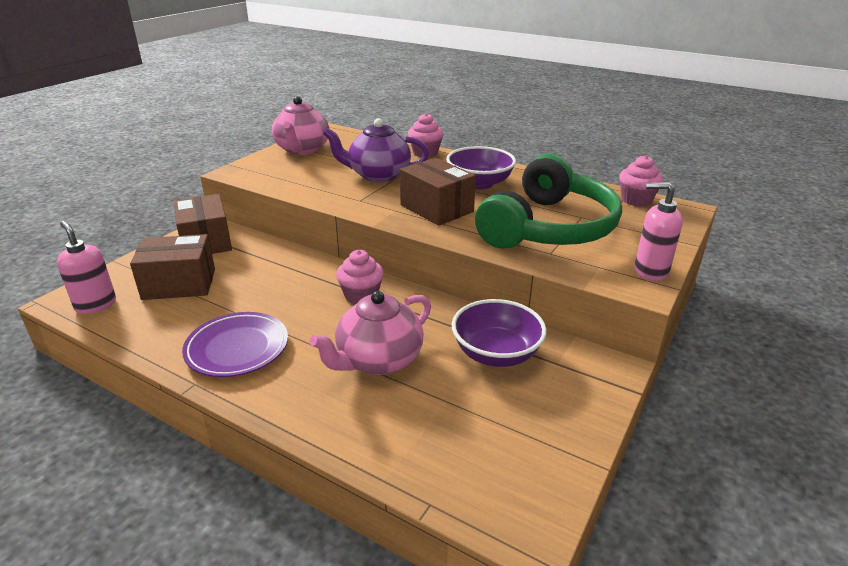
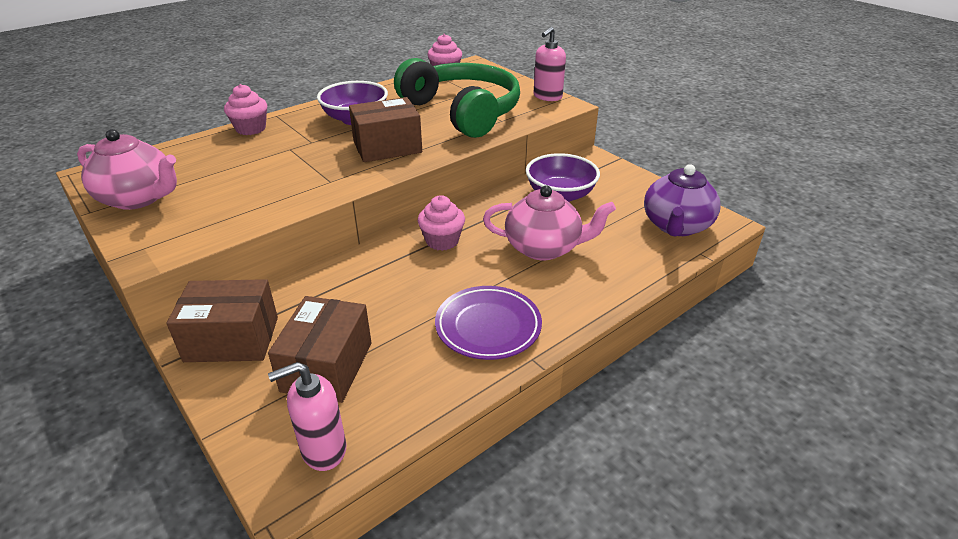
camera: 70 degrees left, 5 degrees up
(378, 175) = (279, 162): purple teapot -> purple teapot (676, 226)
(378, 360) = (544, 248): pink teapot -> pink teapot turned 60 degrees counterclockwise

